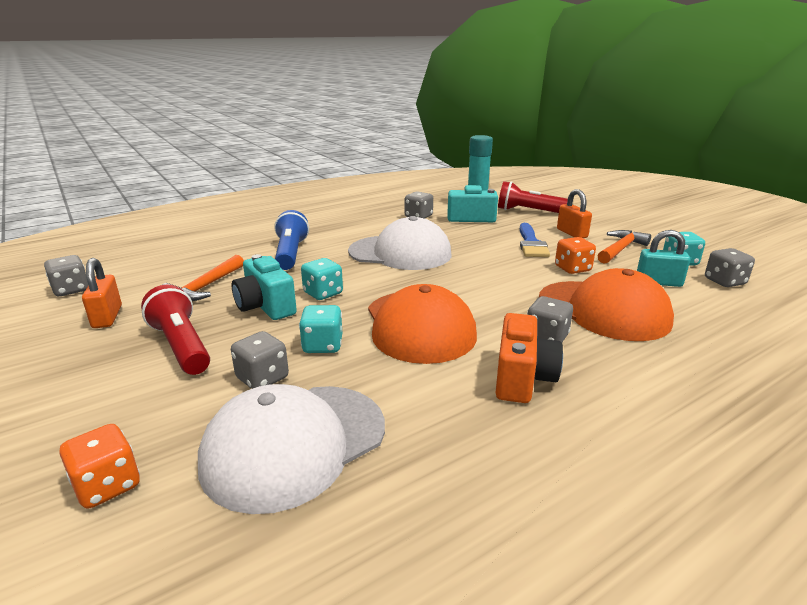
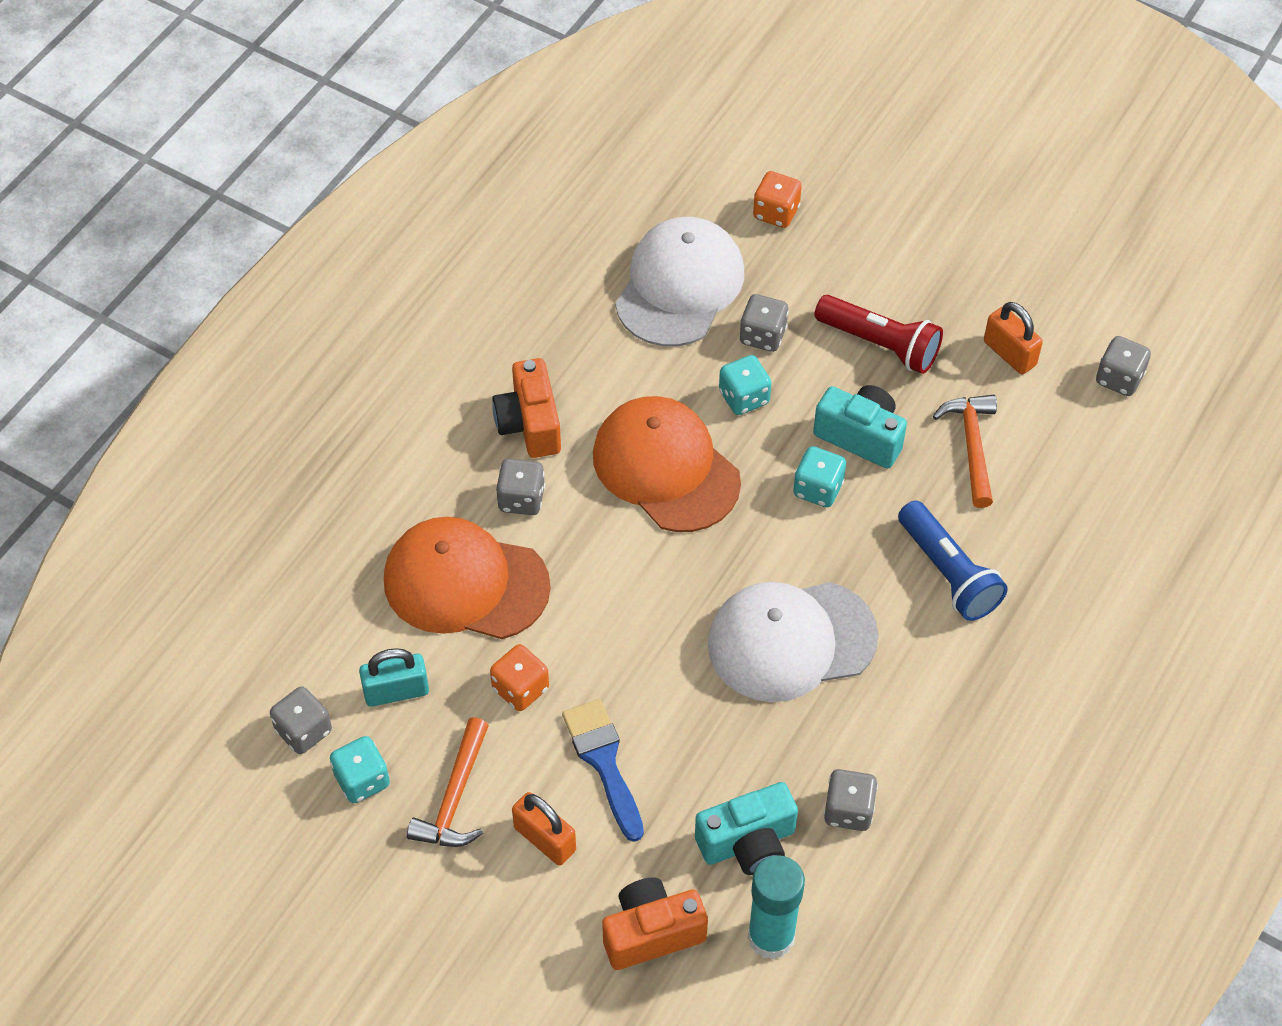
camera: 155 degrees right, 30 degrees up
(528, 211) = (651, 933): red flashlight -> orange camera

